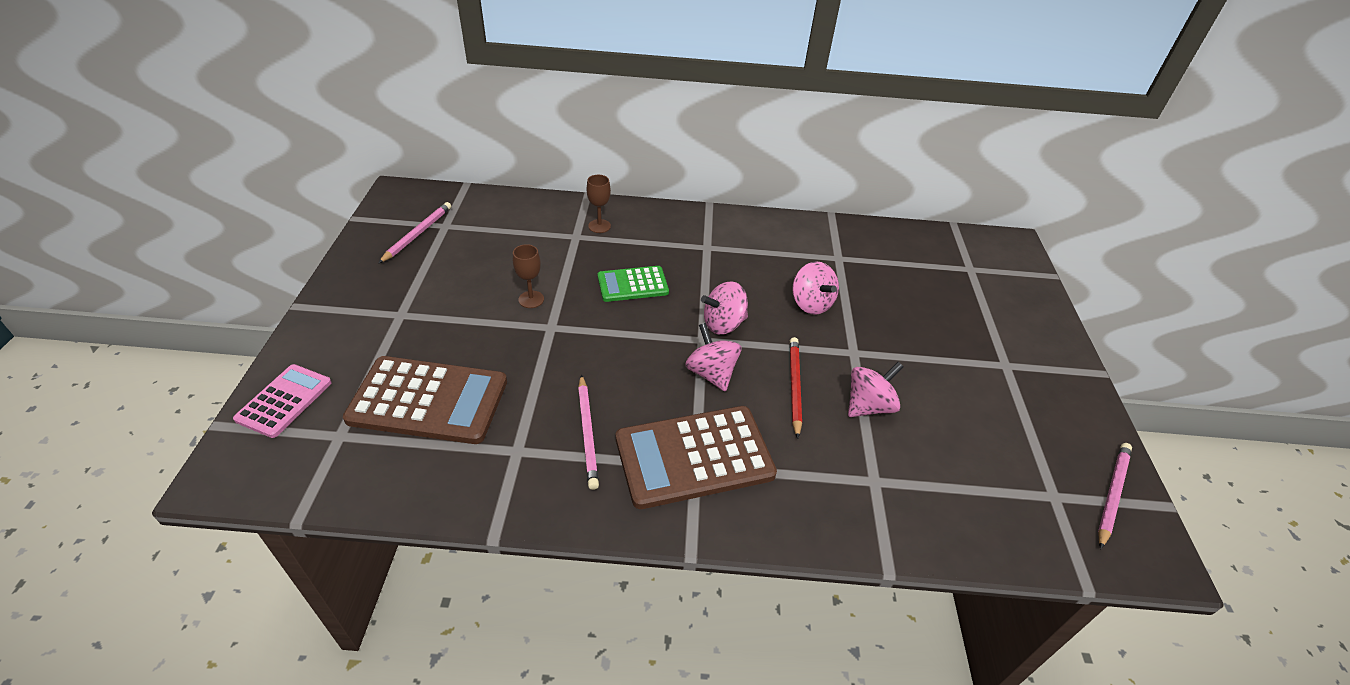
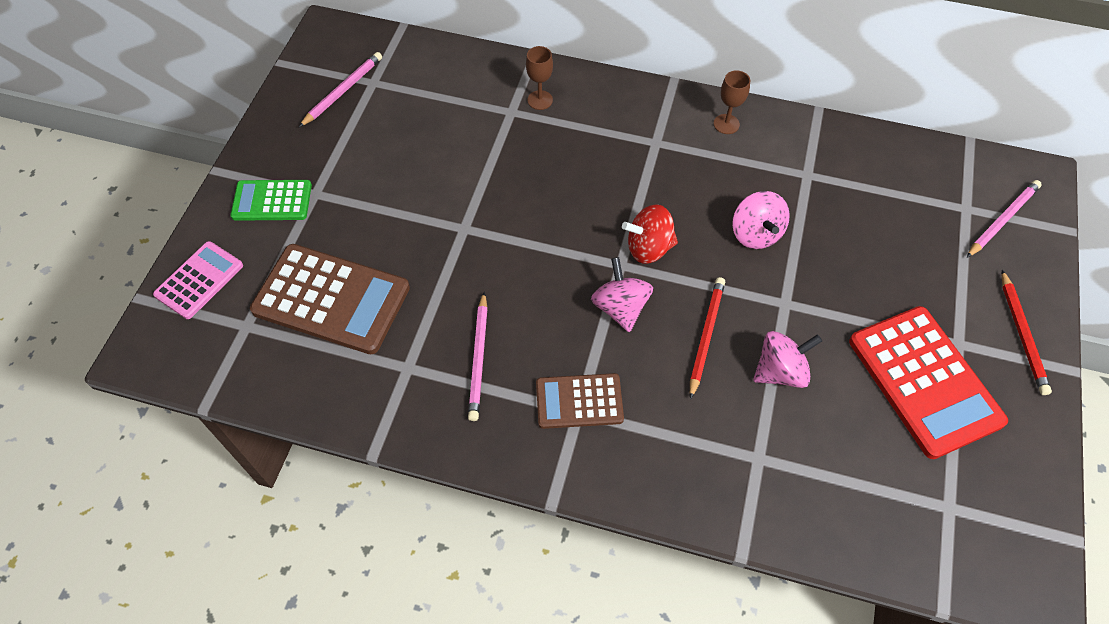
camera: 15 degrees right, 15 degrees up
(531, 299) = (449, 191): brown goblet -> brown goblet (726, 124)
(632, 284) = (561, 184): green calculator -> green calculator (272, 201)
(694, 457) = (579, 401): brown calculator -> brown calculator, size x0.58
(723, 324) = (649, 248): pink spinning top -> red spinning top
(991, 397) = (924, 381): none -> red calculator
(1051, 352) = (1022, 334): none -> red pencil
(1112, 494) = (1016, 516): pink pencil -> pink pencil (1002, 220)

